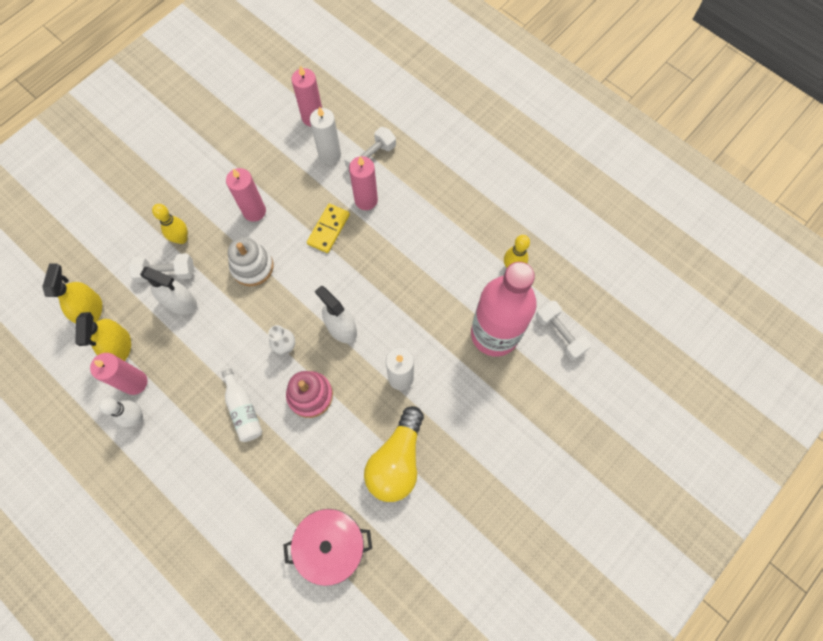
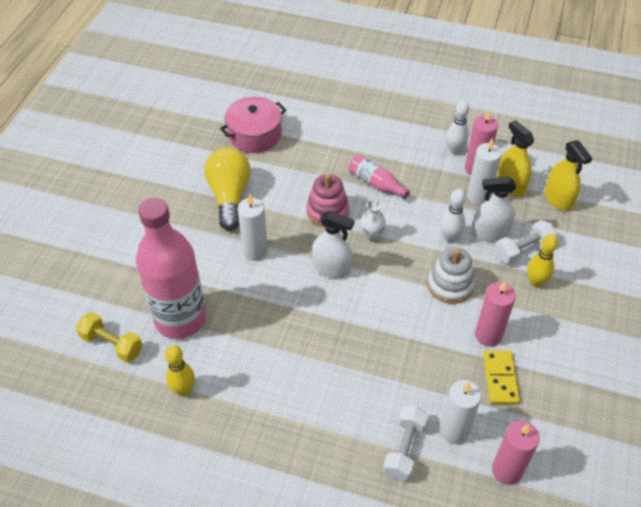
camera: 155 degrees right, 20 degrees down
(159, 347) = (478, 197): none -> white candle
(218, 313) = (450, 237): none -> white bowling pin
(243, 410) = (375, 183): white bottle -> pink bottle
(328, 229) = (400, 349): yellow domino -> yellow domino (500, 378)
(366, 200) = (380, 396): pink candle -> none
(560, 334) = (112, 344): white dumbbell -> yellow dumbbell

